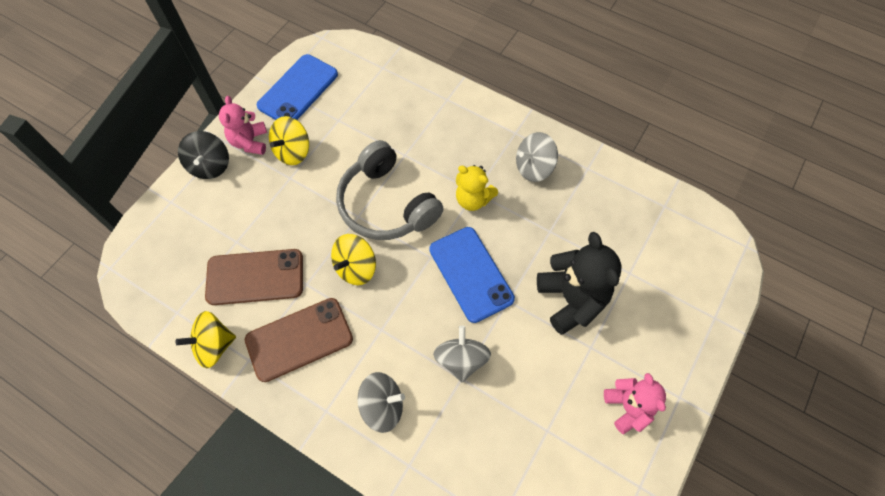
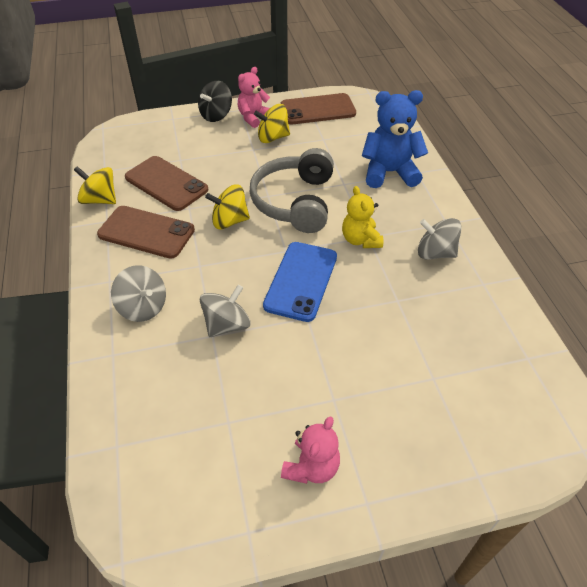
camera: 45 degrees right, 15 degrees down
(298, 90) = (317, 110): blue phone -> brown phone
(427, 115) = (389, 172): none -> blue teddy bear
(571, 299) = (358, 356): black teddy bear -> none

